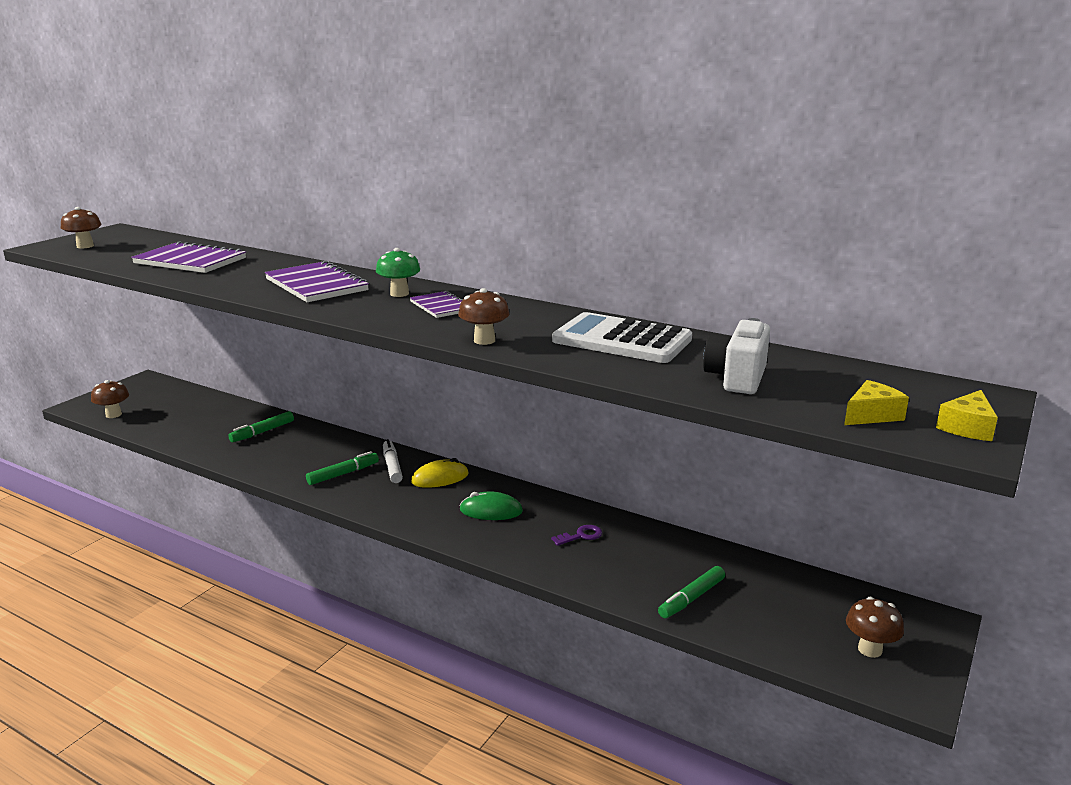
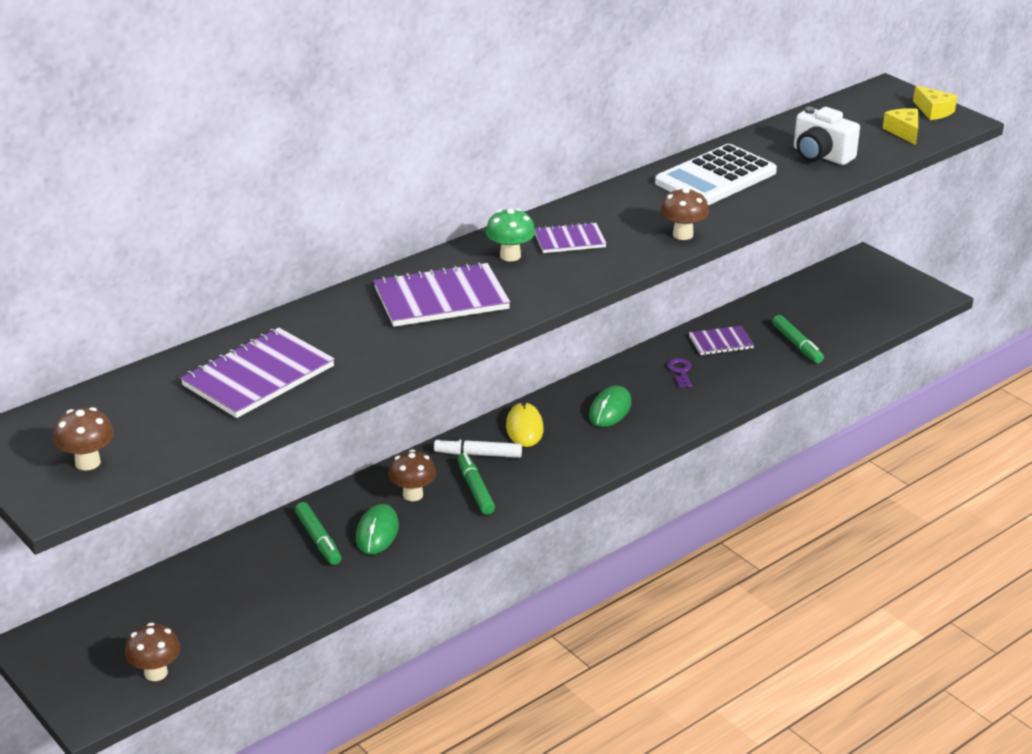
camera: 70 degrees left, 10 degrees up
(275, 449) = (377, 532): none -> green mouse
(654, 550) = (720, 342): none -> purple notebook
(870, 649) = (885, 294): brown mushroom -> brown mushroom (413, 495)

